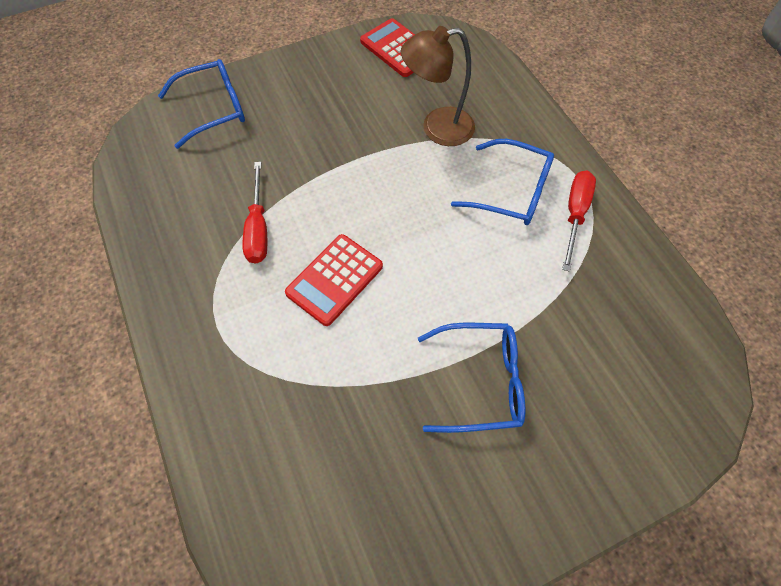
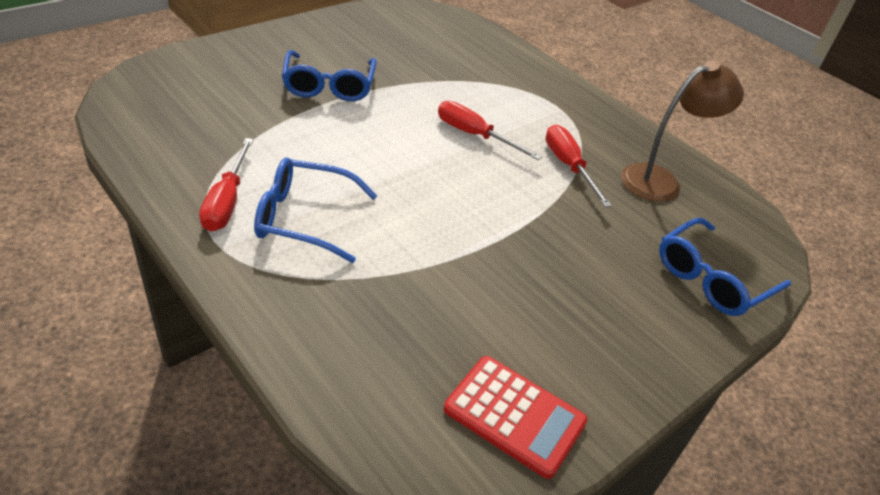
camera: 160 degrees right, 20 degrees down
(334, 279) = (474, 135): red calculator -> red screwdriver
(437, 128) = (412, 284): brown lamp -> brown lamp (660, 180)
(480, 381) = (329, 86): blue glasses -> blue glasses turned 75 degrees counterclockwise

